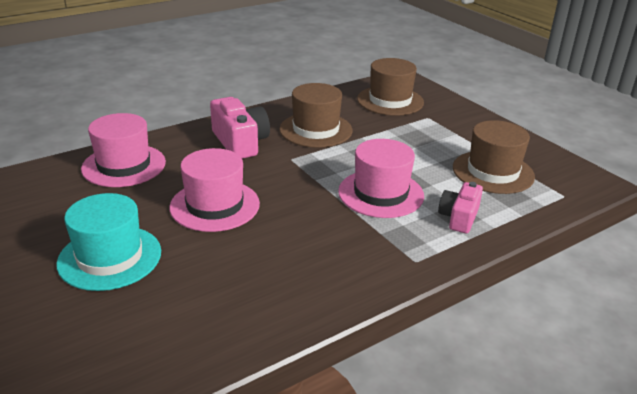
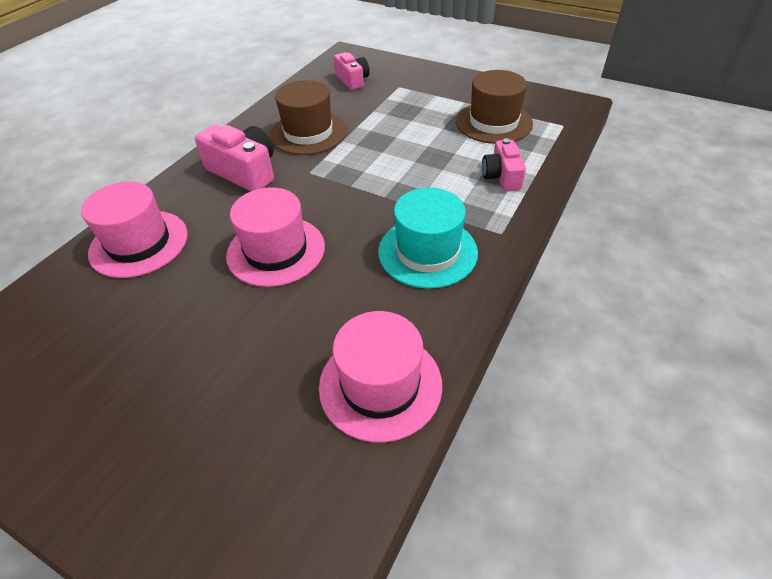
camera: 25 degrees left, 15 degrees up
(110, 257) = (213, 355): turquoise hat -> turquoise hat (427, 252)
(381, 193) = (420, 178): pink hat -> pink hat (380, 385)
(390, 101) = (352, 80): brown hat -> pink camera

